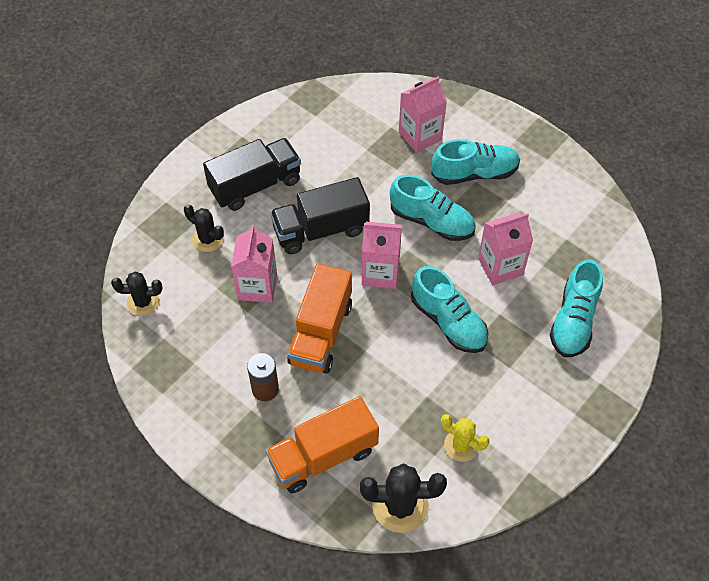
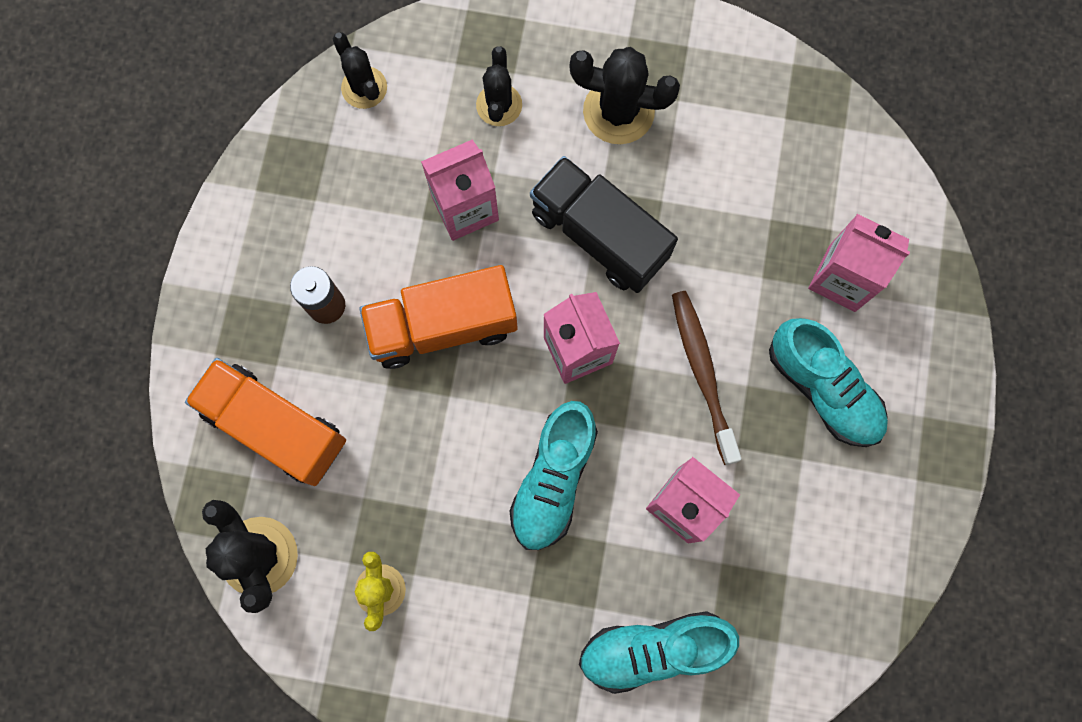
camera: 60 degrees right, 20 degrees up
(255, 185) = (618, 111): black truck -> black cactus
(432, 221) = (702, 373): turquoise shoe -> brown toothbrush

